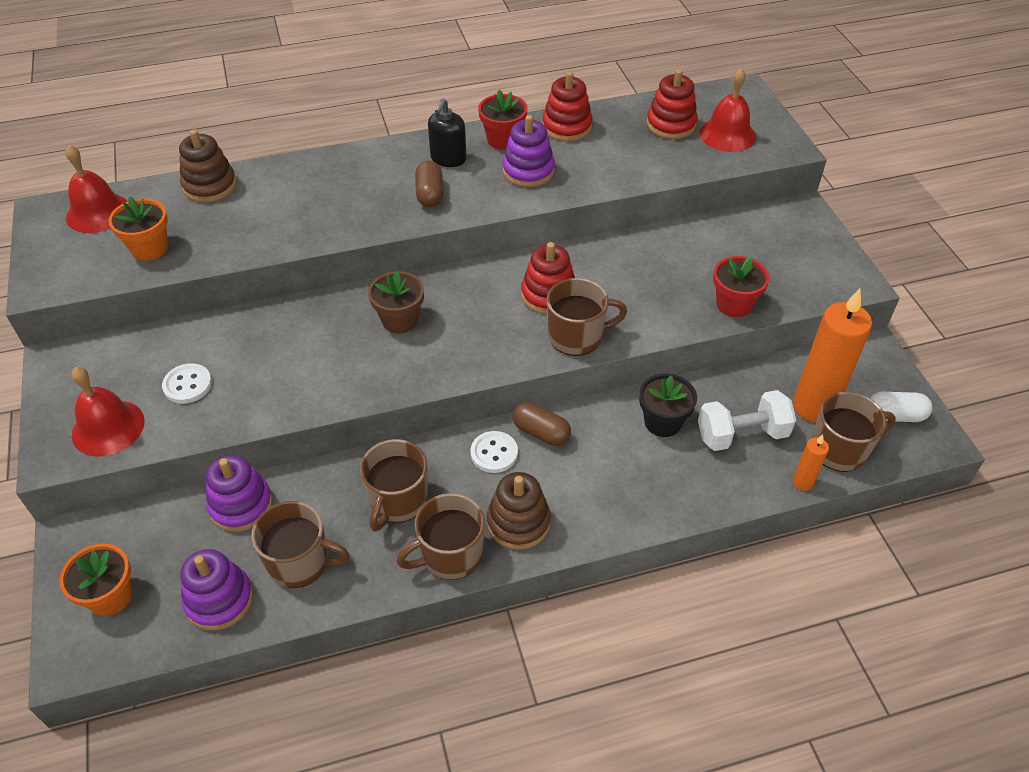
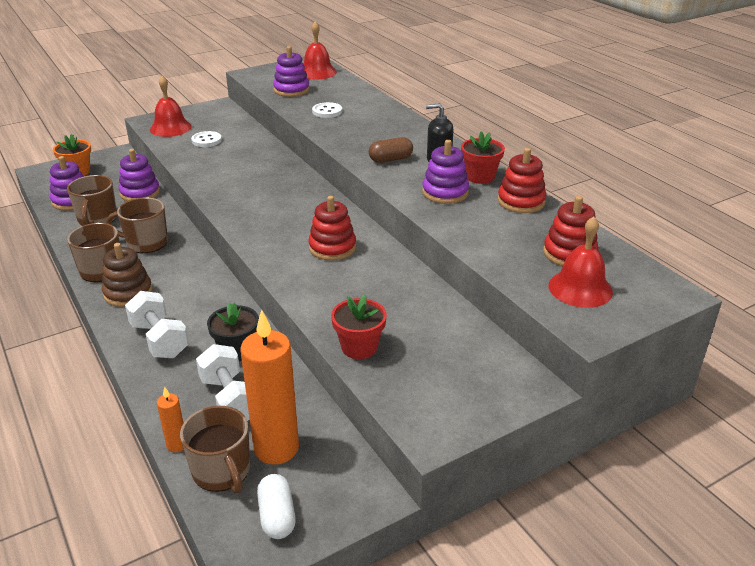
camera: 75 degrees right, 15 degrees down
(149, 248) = (291, 90): orange flower pot -> purple stacking toy
(210, 186) = (358, 93): brown stacking toy -> none
(400, 320) = (282, 193): brown flower pot -> none
(494, 453) = (191, 273): white button -> white button (327, 111)
(541, 432) = (215, 290): brown capsule -> none
(576, 336) = (288, 266): brown mug -> none
(627, 491) = (159, 340): none -> white dumbbell

